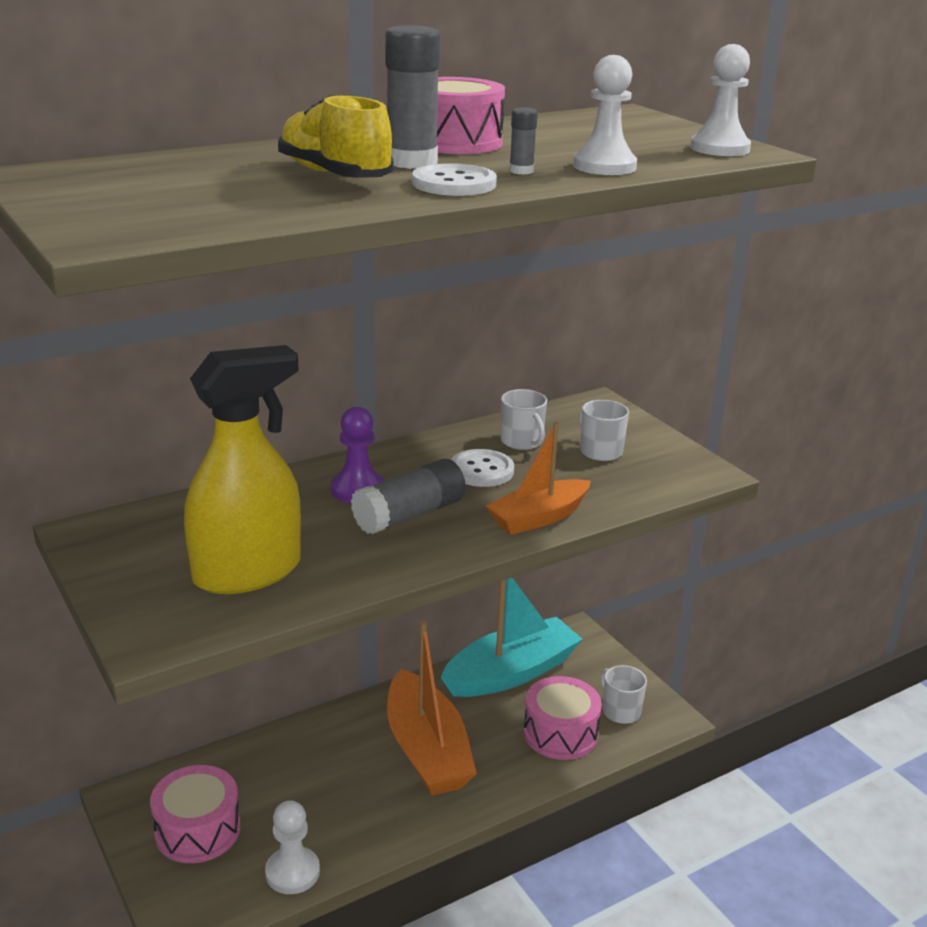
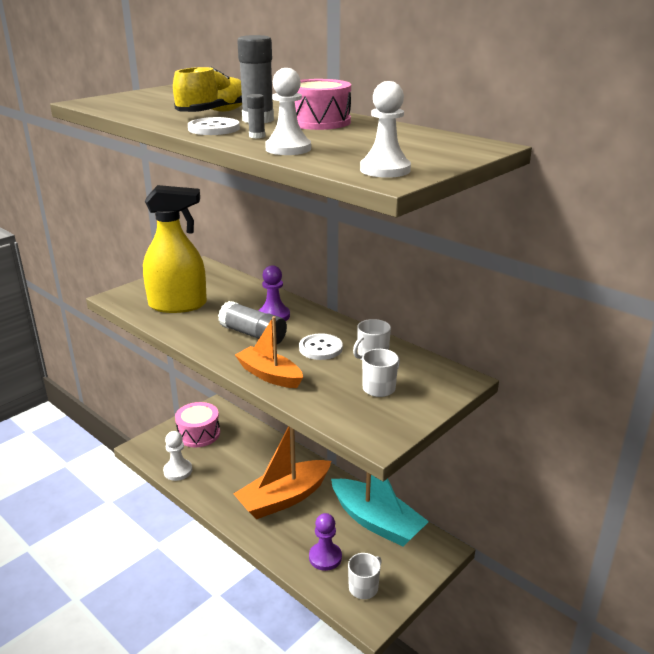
camera: 75 degrees right, 0 degrees up
(248, 572) = (178, 305): yellow spray bottle -> yellow spray bottle turned 45 degrees counterclockwise
(560, 733) = (325, 557): pink drum -> purple pawn

